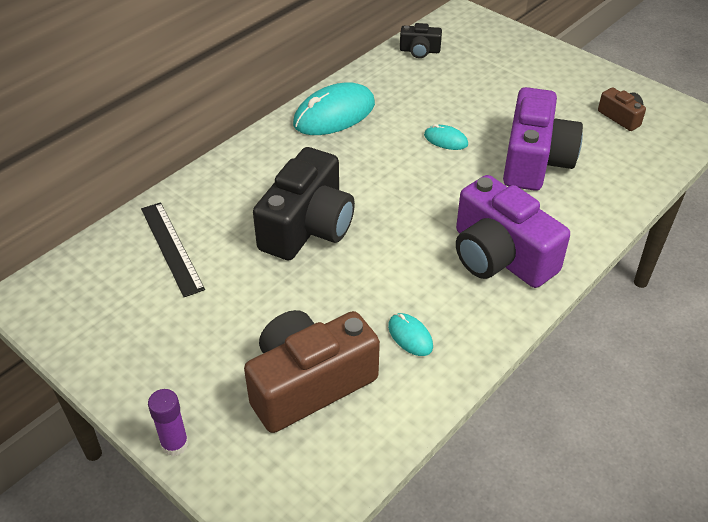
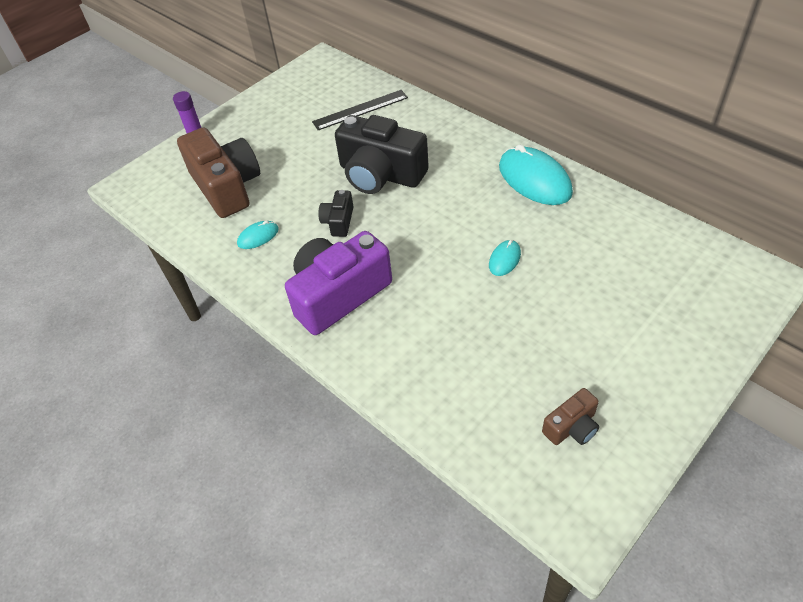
camera: 95 degrees right, 5 degrees up
(419, 51) = (667, 238): black camera -> black camera (338, 221)
(535, 160) = (478, 331): purple camera -> none

